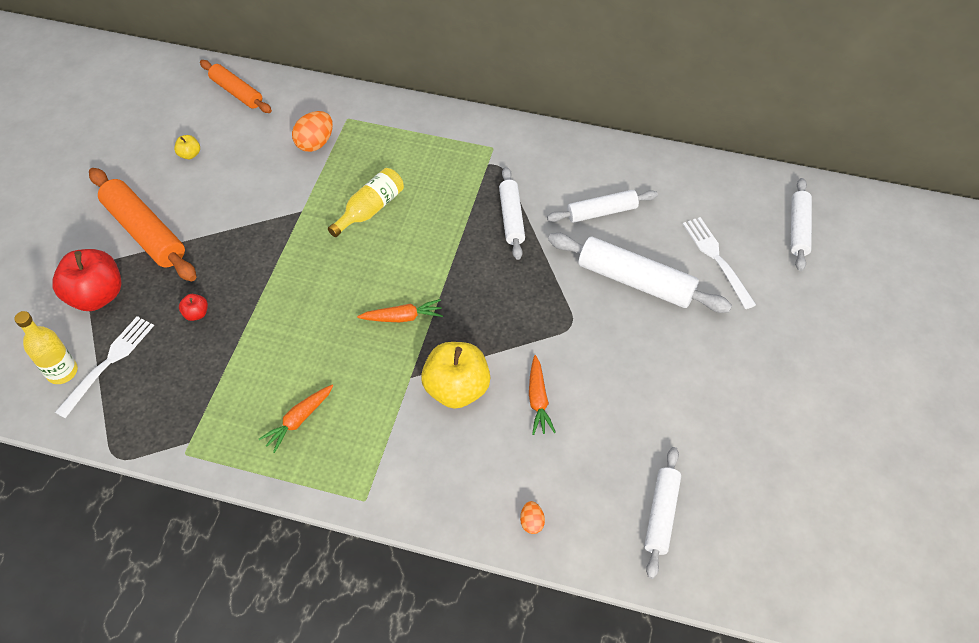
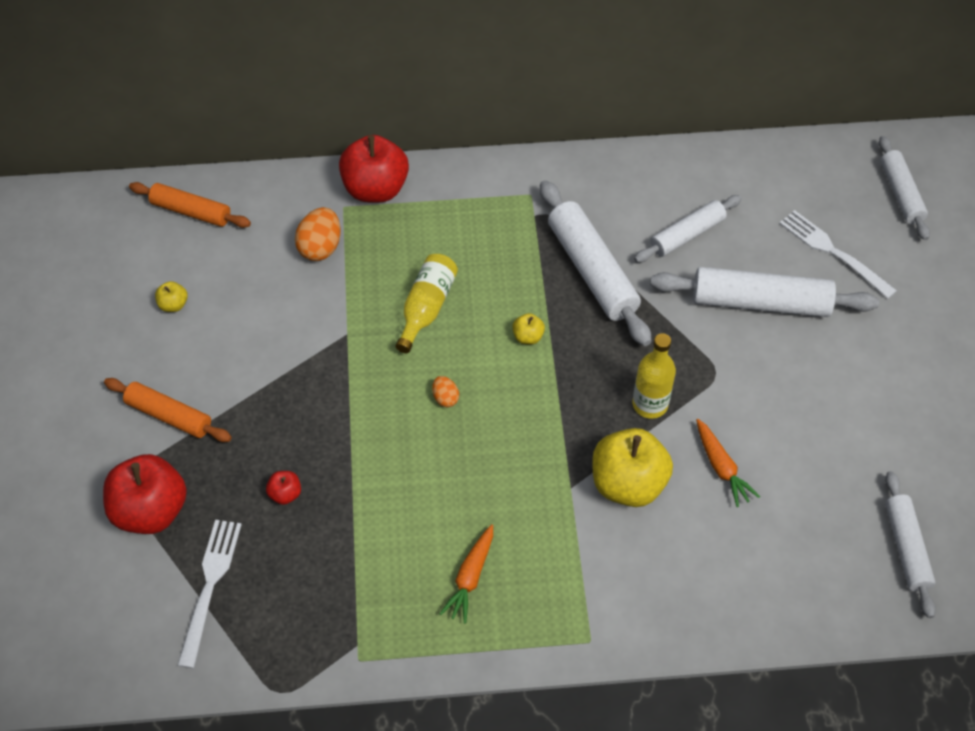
camera: 20 degrees left, 0 degrees up
(62, 372) = (158, 615): yellow bottle -> yellow bottle (650, 404)
(145, 232) = (169, 415): orange rolling pin -> orange rolling pin, size x0.63
(377, 112) = (375, 189): none -> red apple
(402, 317) = (527, 422): orange carrot -> none
(436, 253) = (528, 337): none -> yellow apple
(511, 218) = (592, 271): white rolling pin -> white rolling pin, size x1.59
(531, 522) = (779, 602): orange egg -> orange egg (445, 398)

